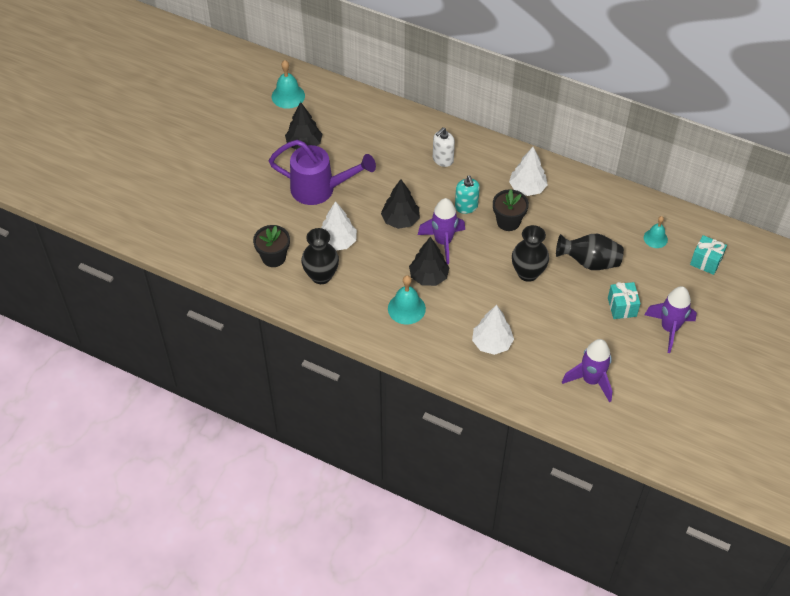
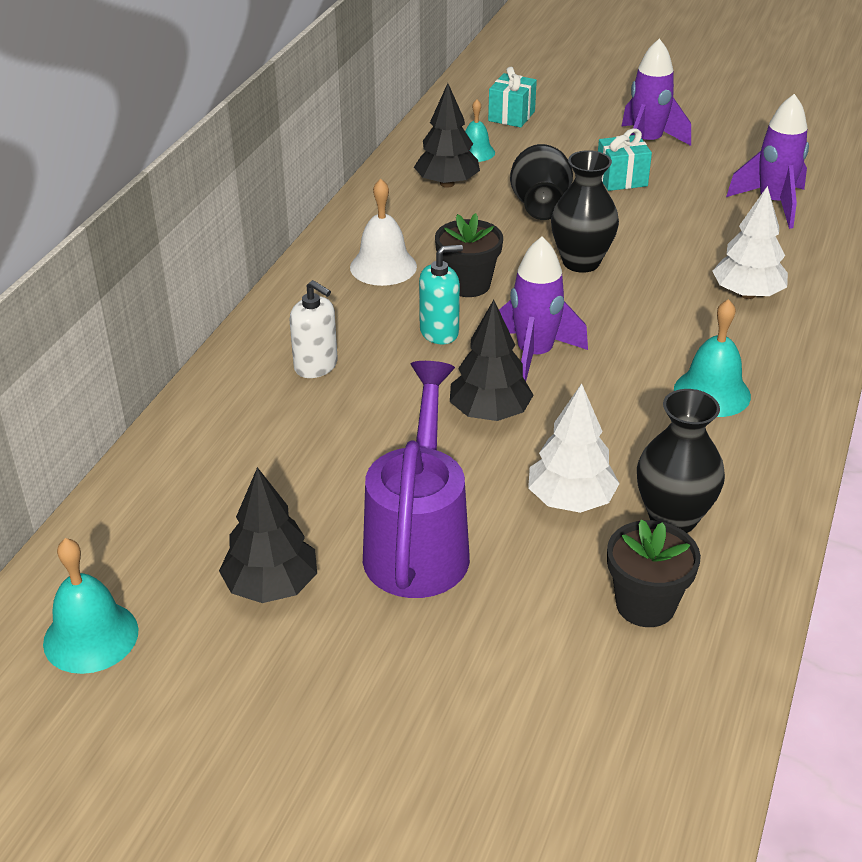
camera: 95 degrees left, 15 degrees down
(429, 276) = (625, 369): black tree -> black tree (447, 183)
(527, 188) = (383, 266): white tree -> white bell

